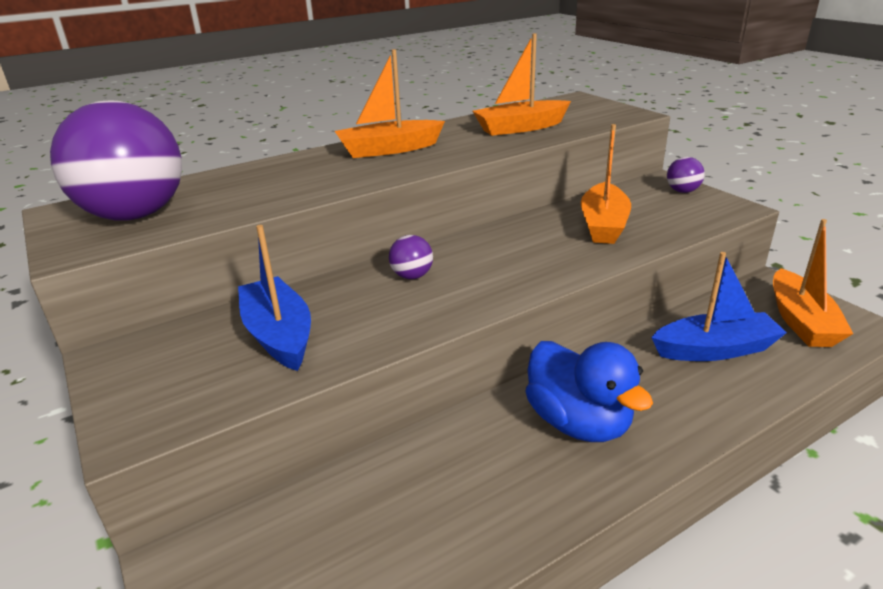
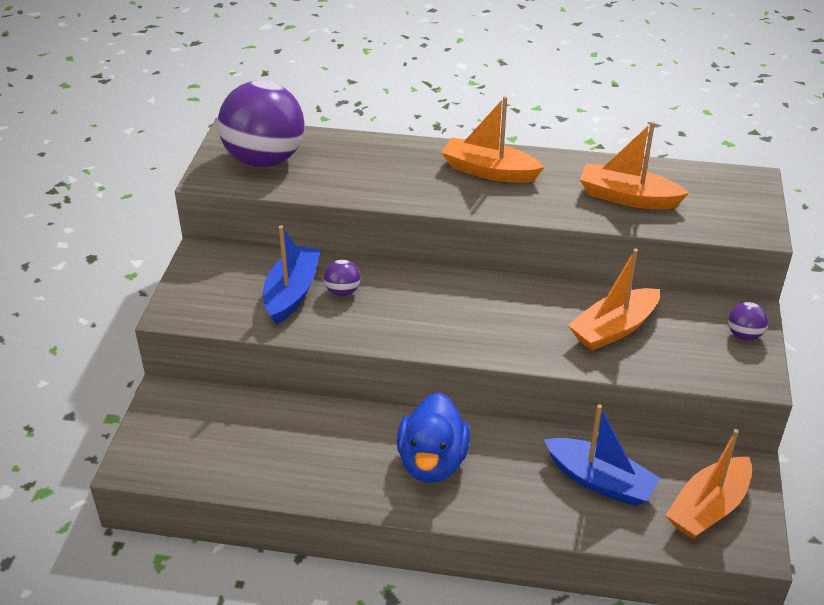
camera: 40 degrees right, 10 degrees up
(412, 276) = (415, 294): purple ball -> purple ball (342, 291)

